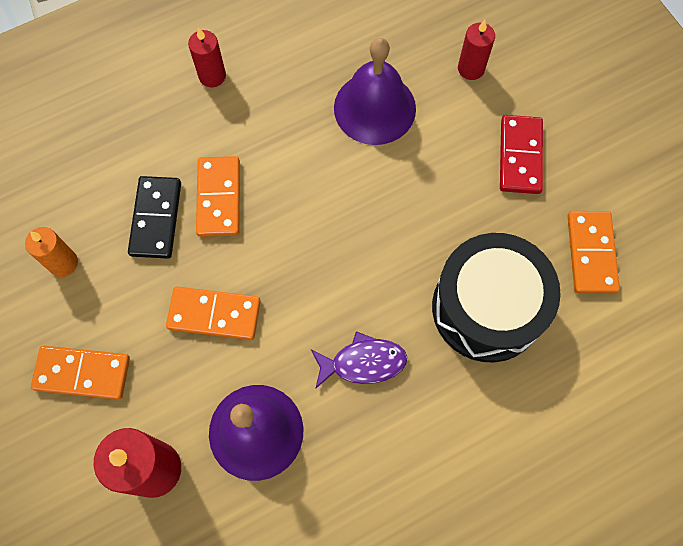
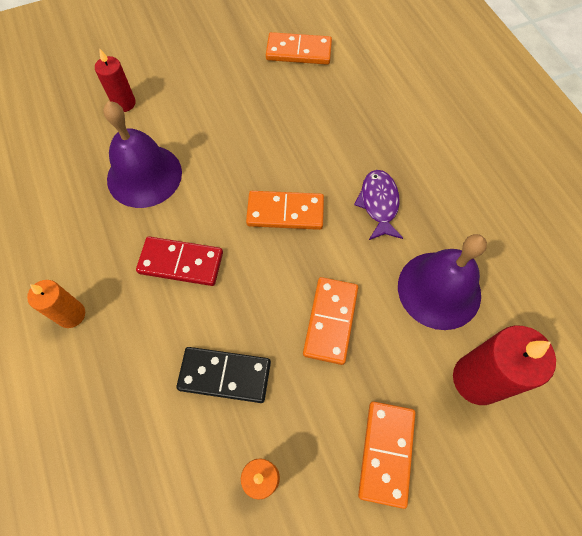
camera: 85 degrees left, 5 degrees down
(212, 76) = (71, 314): red candle -> orange candle
(219, 198) = (211, 312): orange domino -> orange domino (285, 212)
(487, 308) = (337, 117): black drum -> none
(520, 156) = (212, 81): red domino -> red domino (181, 262)

